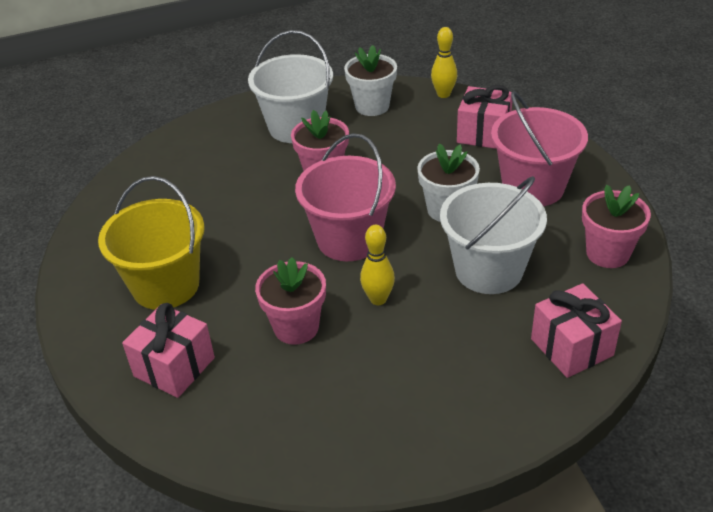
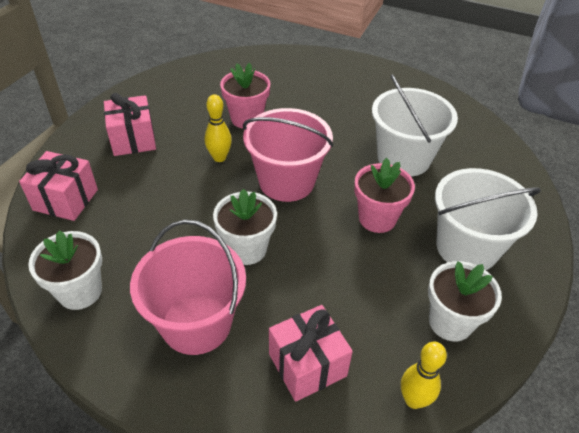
camera: 130 degrees right, 5 degrees up
(165, 285) = (346, 97): yellow bucket -> none
(174, 367) = (280, 73): pink gift -> pink gift (133, 139)
(488, 270) = (166, 218): white bucket -> white bucket (403, 158)
(607, 253) = (80, 291): pink flower pot -> white flower pot

